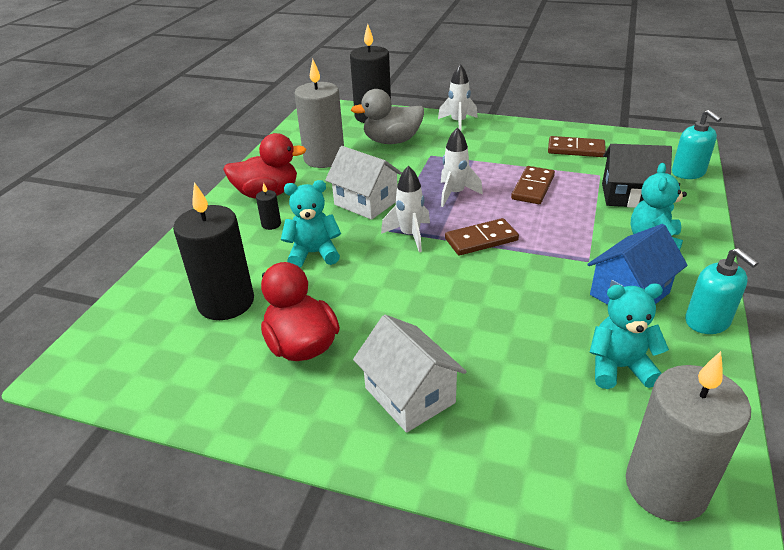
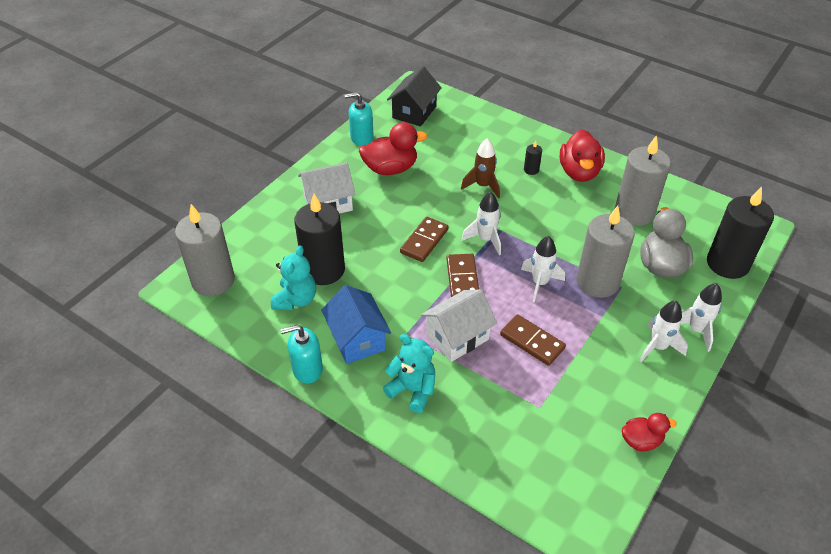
camera: 105 degrees right, 10 degrees up
(226, 302) = (446, 143): black candle -> black candle (323, 270)
(314, 253) = (483, 186): turquoise teddy bear -> brown rocket
(366, 202) = (545, 225): white house -> white house (457, 337)
(432, 166) = (597, 282): none -> grey candle
(489, 135) = (658, 347): none -> white rocket
(576, 149) = (602, 411): brown domino -> brown domino (424, 241)
(586, 133) = (641, 441): none -> red duck
(629, 196) = (491, 411): black house -> black house (414, 112)
(688, 172) = (518, 491): turquoise soap dispenser -> turquoise soap dispenser (361, 138)

